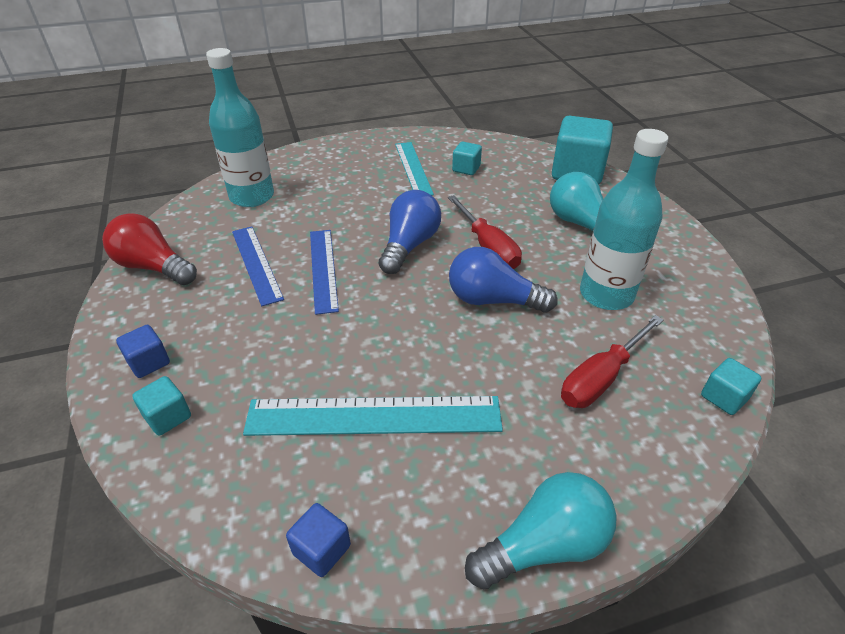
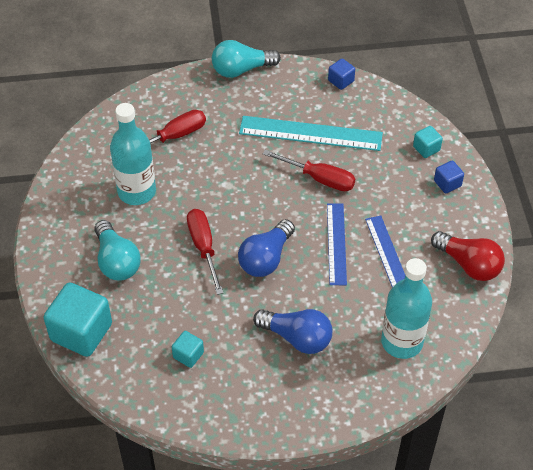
camera: 170 degrees left, 10 degrees up
(352, 344) = (319, 178): none -> red screwdriver
(413, 168) = (241, 364): turquoise ruler -> none
(493, 300) = (217, 198): blue light bulb -> blue light bulb (297, 338)
(724, 397) = (111, 117): turquoise cube -> none

